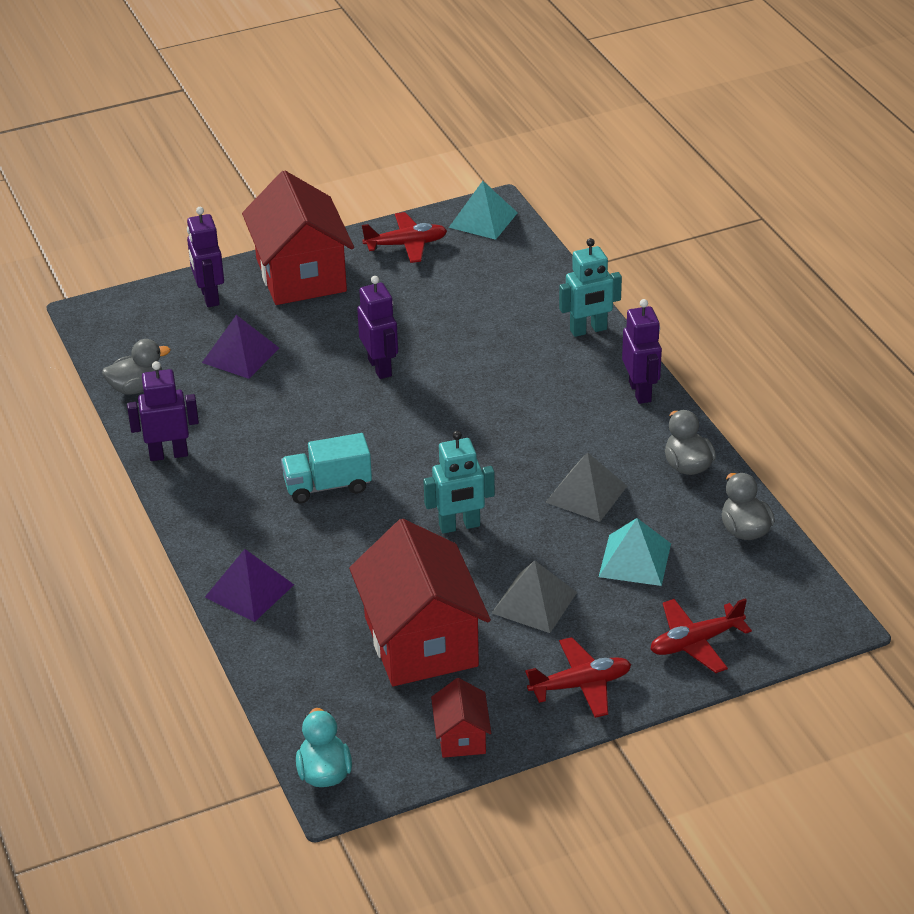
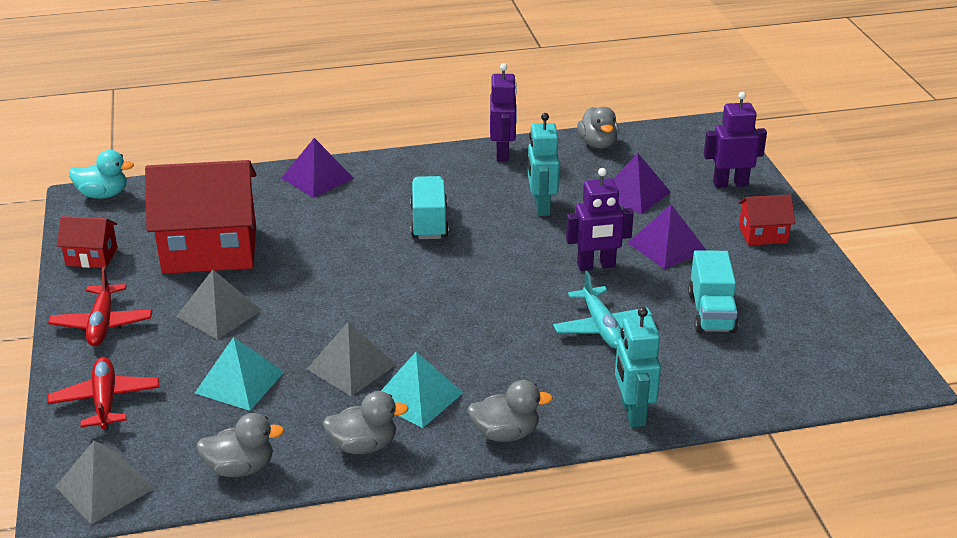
camera: 100 degrees right, 5 degrees down
(301, 275) = (763, 234): red house -> red house, size x0.47
(335, 328) = (666, 246): none -> purple pyramid
(406, 245) = (817, 304): red plane -> none
(436, 298) = (711, 312): none -> turquoise truck
(459, 526) = (342, 285): turquoise robot -> turquoise robot (541, 207)
(477, 356) = (601, 327): none -> turquoise plane
(483, 220) = (870, 364): turquoise pyramid -> turquoise pyramid (417, 397)
(640, 392) = (505, 433): purple robot -> grey duck
(803, 605) = (105, 487): none -> grey pyramid

